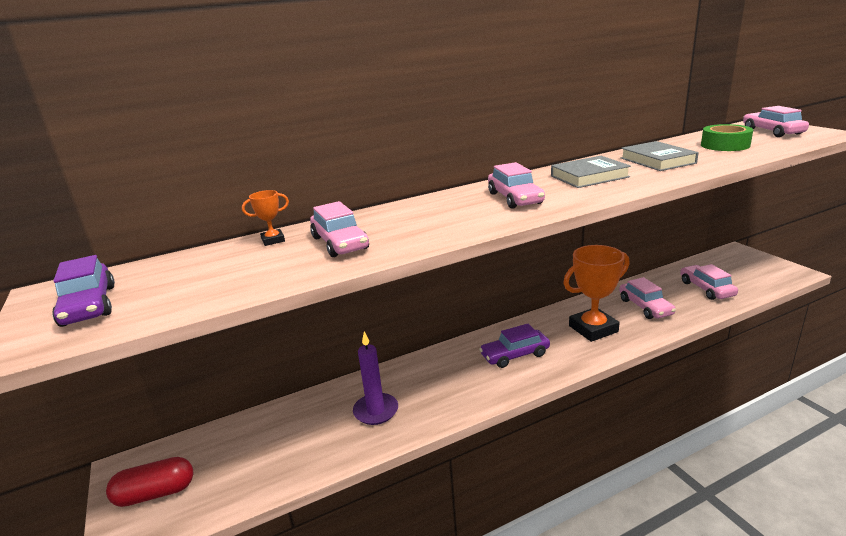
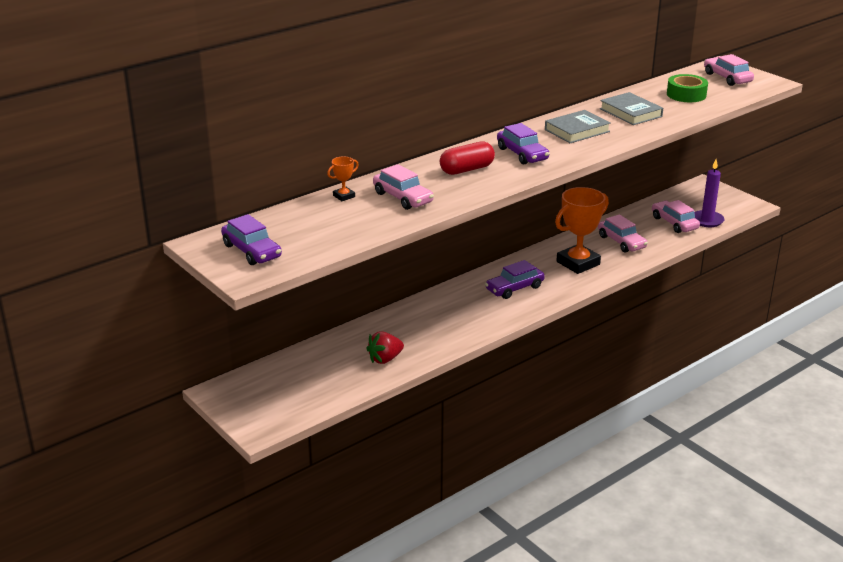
camera: 15 degrees left, 5 degrees up
(155, 493) = (261, 403): red capsule -> red capsule (467, 169)
(332, 440) = (385, 359): none -> red strawberry
(376, 411) = (411, 337): purple candle -> purple candle (707, 220)
(515, 198) = (522, 154): pink car -> purple car

